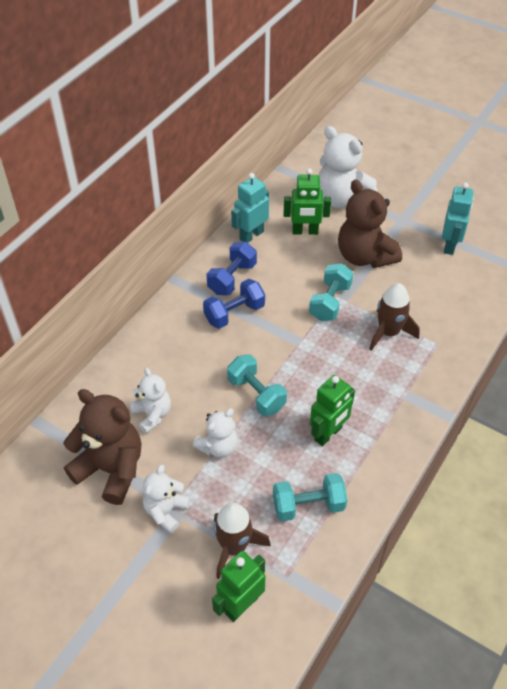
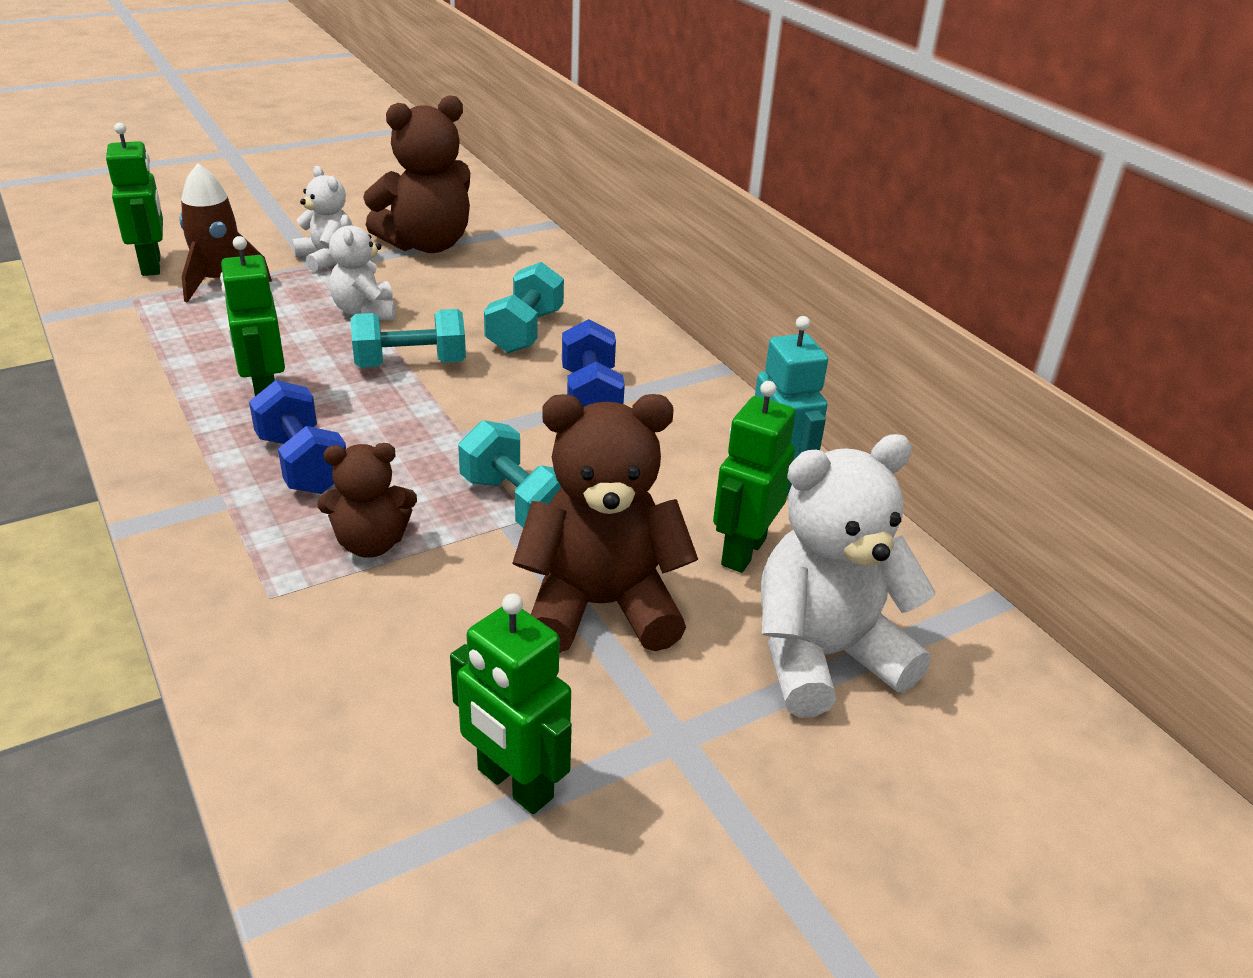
camera: 115 degrees right, 15 degrees down
(152, 414) = (473, 285): white teddy bear -> none
(232, 278) = (675, 420): blue dumbbell -> blue dumbbell (302, 464)
(308, 505) = (190, 342): turquoise dumbbell -> turquoise dumbbell (525, 331)
(388, 332) = (371, 543): brown rocket -> brown teddy bear
(450, 245) = (514, 784): turquoise robot -> green robot

